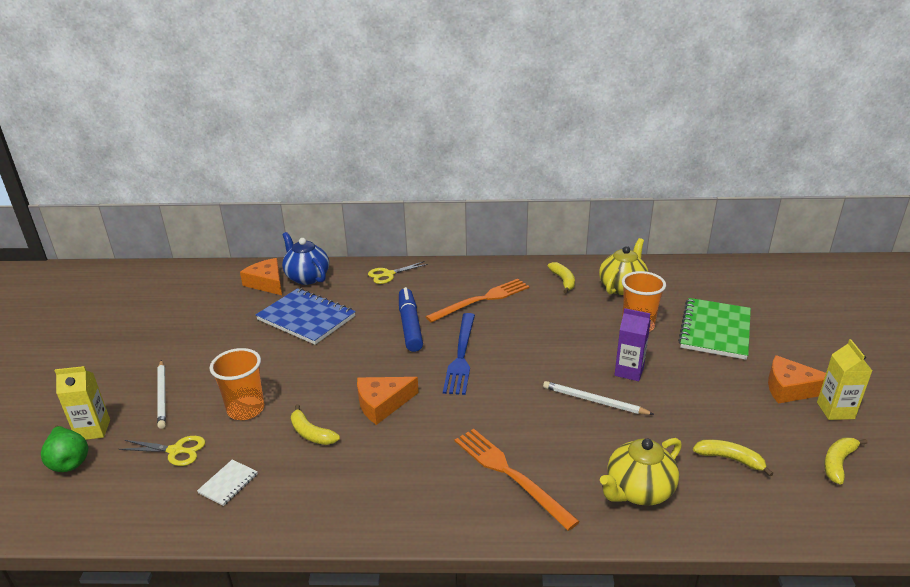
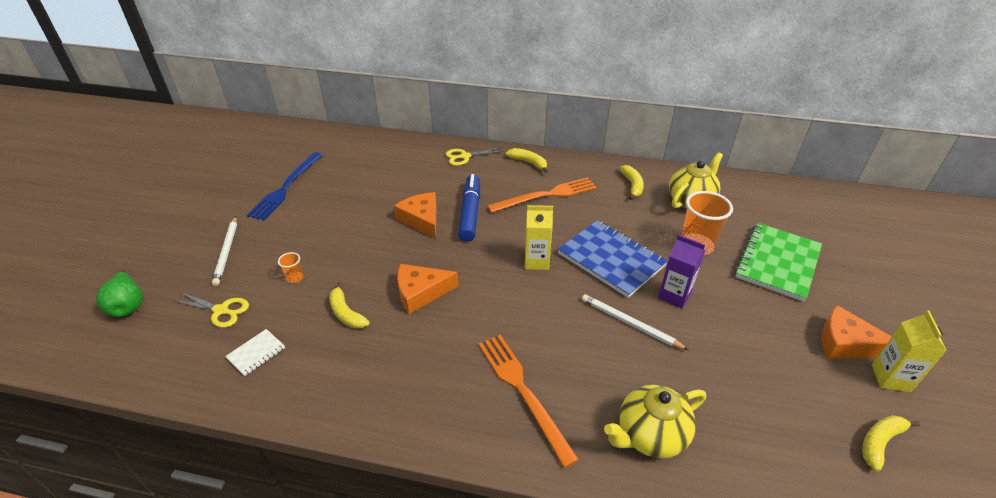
camera: 10 degrees right, 10 degrees up
(93, 430) = (158, 277): yellow carton -> yellow carton (536, 261)
(246, 409) = (295, 278): orange cup -> orange cup, size x0.46
(267, 283) = (352, 151): orange cheese -> orange cheese (421, 220)
(306, 318) = (376, 191): blue notebook -> blue notebook (611, 260)
(307, 277) = (389, 150): blue teapot -> none
(461, 355) = (510, 252): blue fork -> blue fork (286, 187)
(730, 459) = (758, 416): yellow banana -> yellow banana (528, 163)

